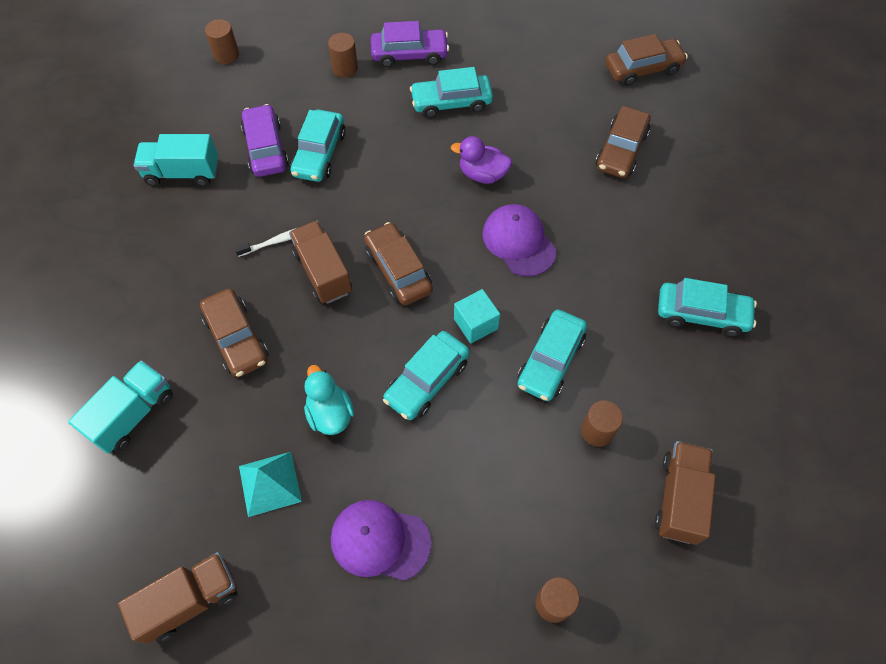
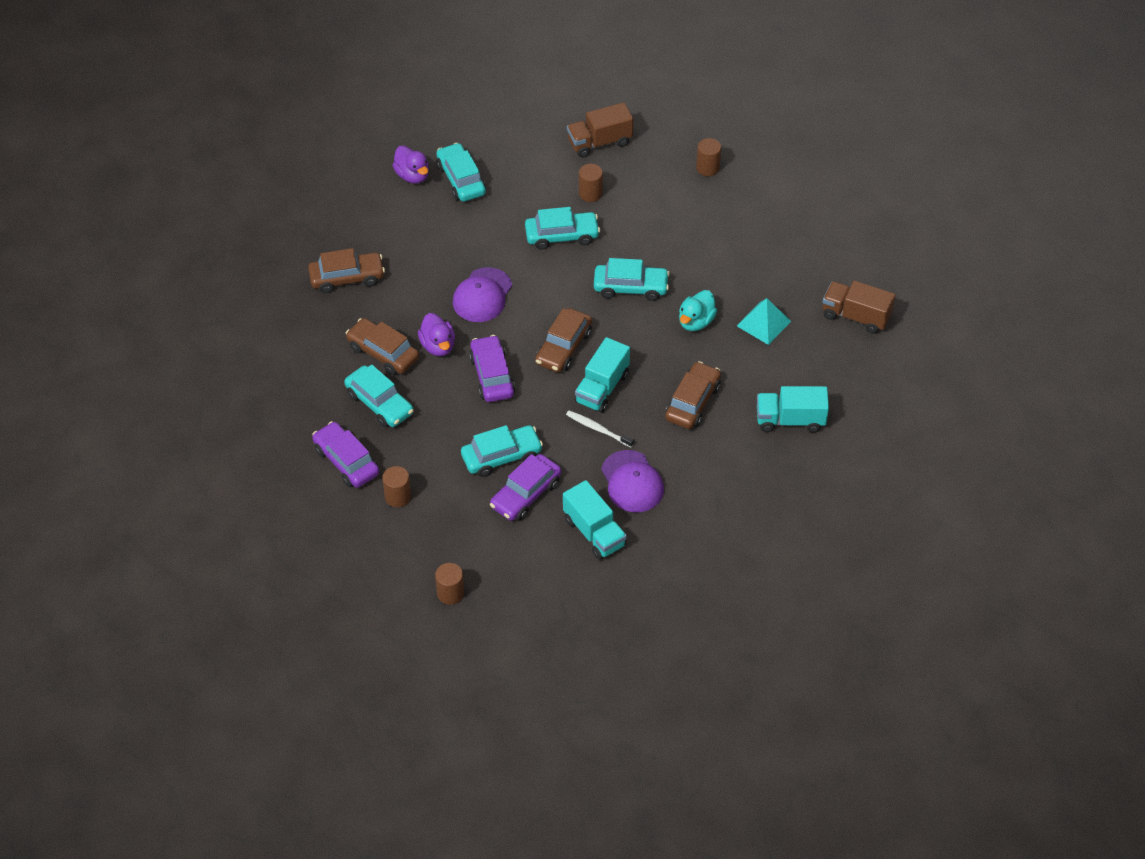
camera: 125 degrees left, 10 degrees down
(323, 272) = (602, 388): brown truck -> turquoise truck
(380, 540) = (746, 255): purple cap -> purple cap (632, 482)
(413, 195) = (492, 376): none -> purple car
(475, 324) = (568, 285): turquoise cube -> none
(642, 69) = (244, 302): brown car -> brown car (383, 353)
(735, 273) = (412, 175): none -> purple duck

